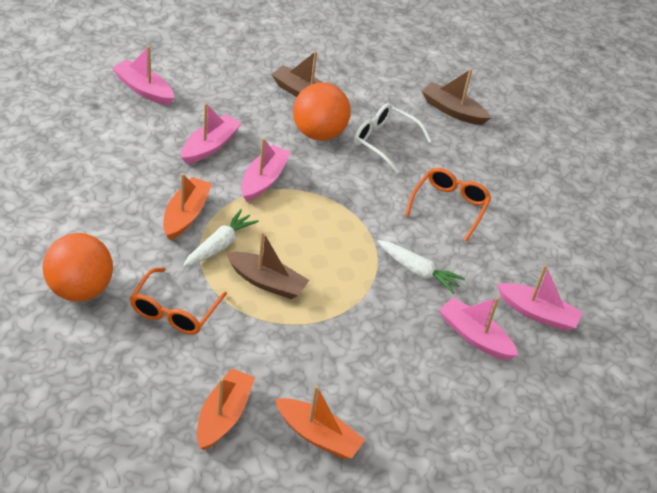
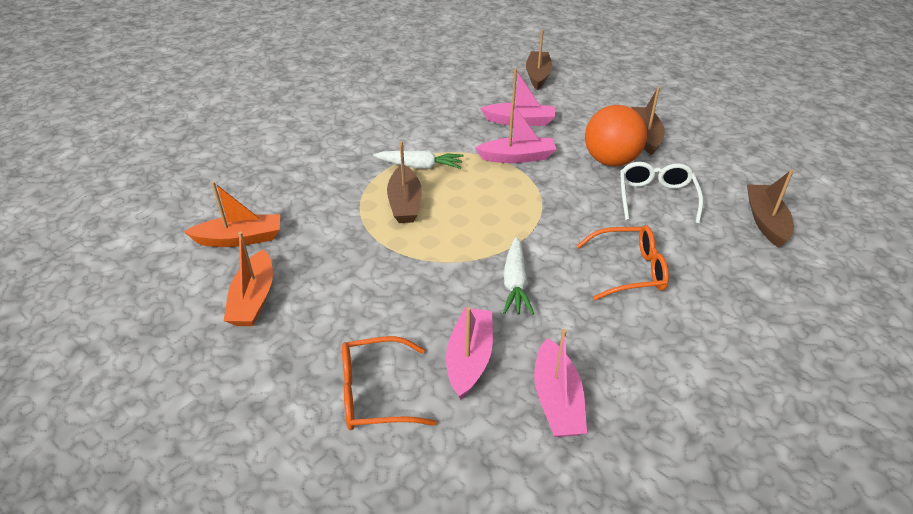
camera: 65 degrees right, 5 degrees down
(80, 289) = (313, 130): orange ball -> none
(143, 89) = (538, 76): pink boat -> brown boat
(175, 310) = (330, 174): orange glasses -> orange glasses (376, 393)
(186, 215) = (434, 140): orange boat -> none

